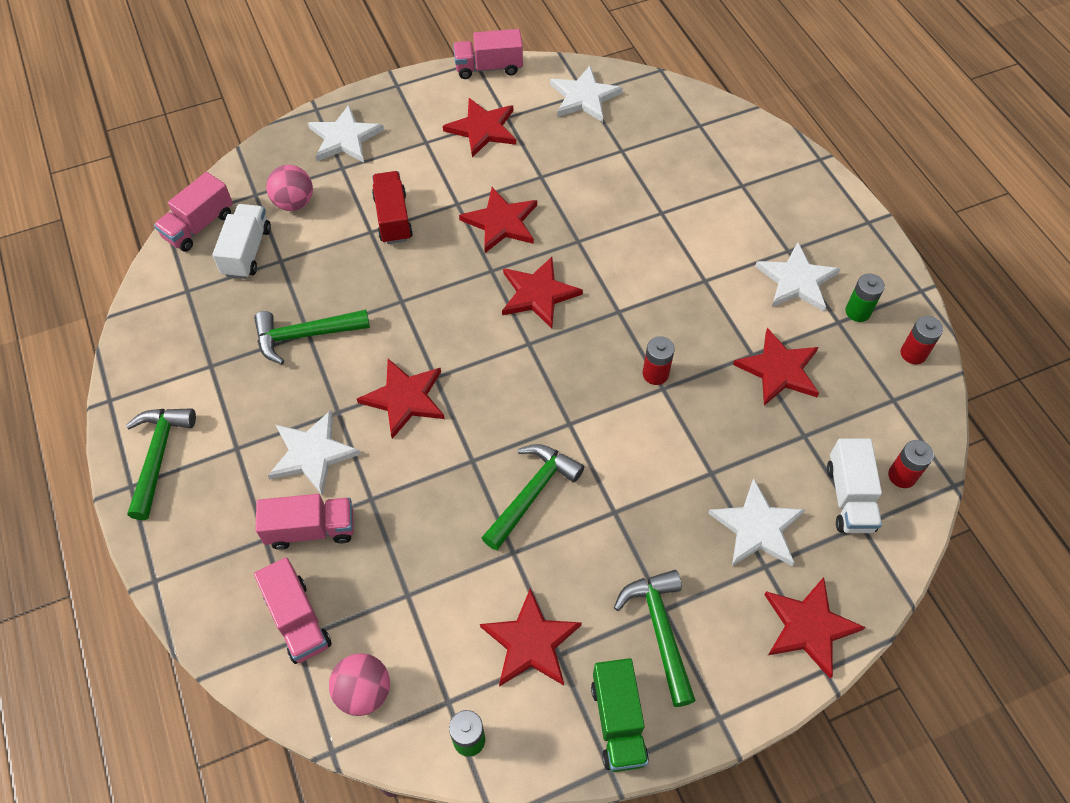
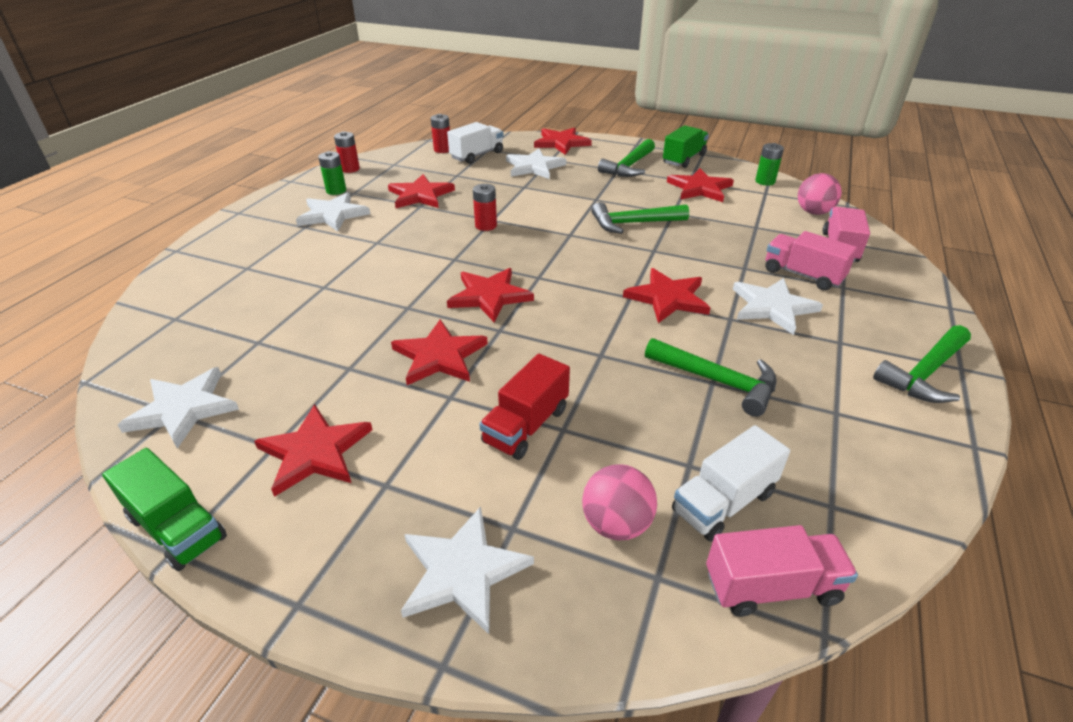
camera: 135 degrees left, 20 degrees down
(488, 68) = (177, 528): pink truck -> green truck

